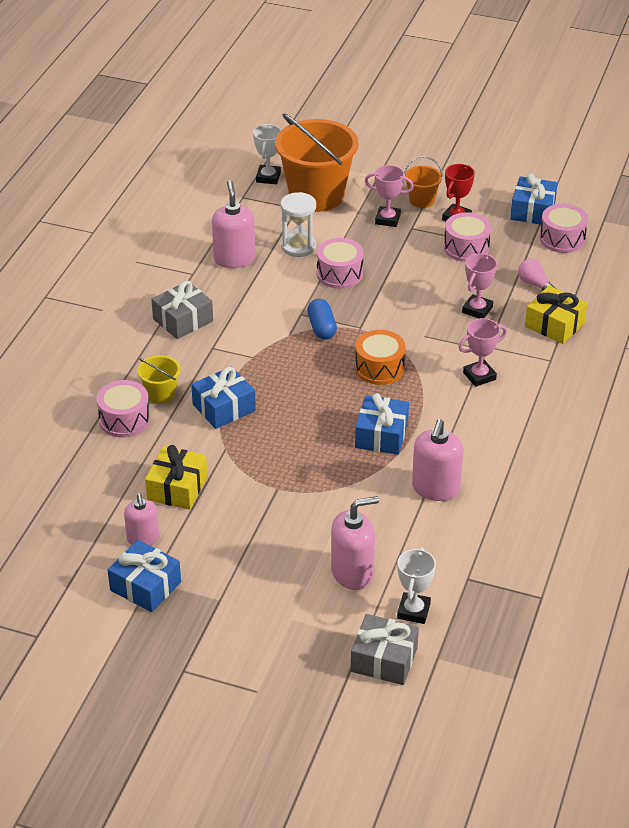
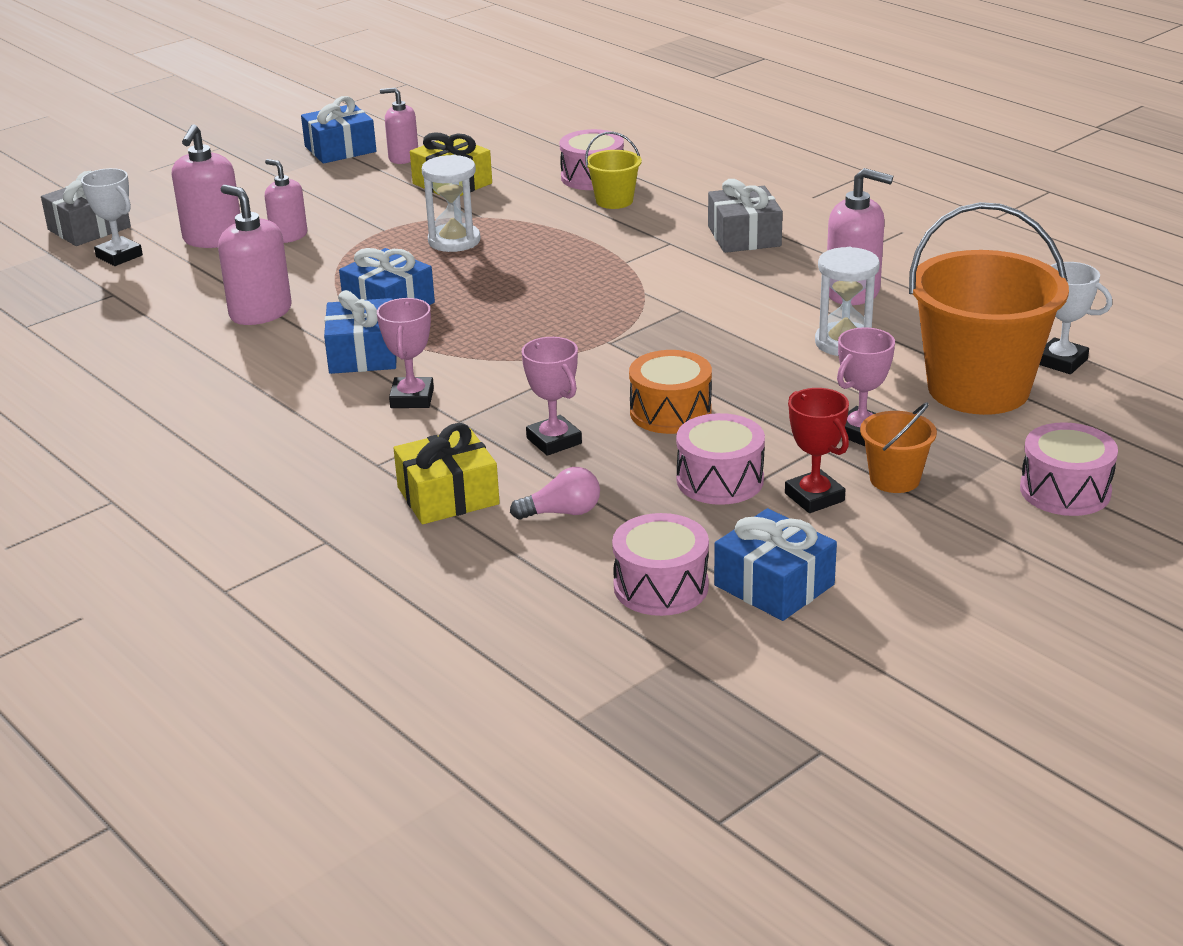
camera: 120 degrees right, 10 degrees down
(224, 407) = (550, 228): blue gift -> blue gift (363, 354)
(272, 445) = (454, 241): none -> white hourglass
(320, 533) = (289, 236): none -> pink soap dispenser
(321, 328) = (636, 316): blue capsule -> none
(339, 274) = (747, 357): pink drum -> pink drum (1065, 491)
(379, 368) = (511, 334): orange drum -> orange drum (670, 412)

